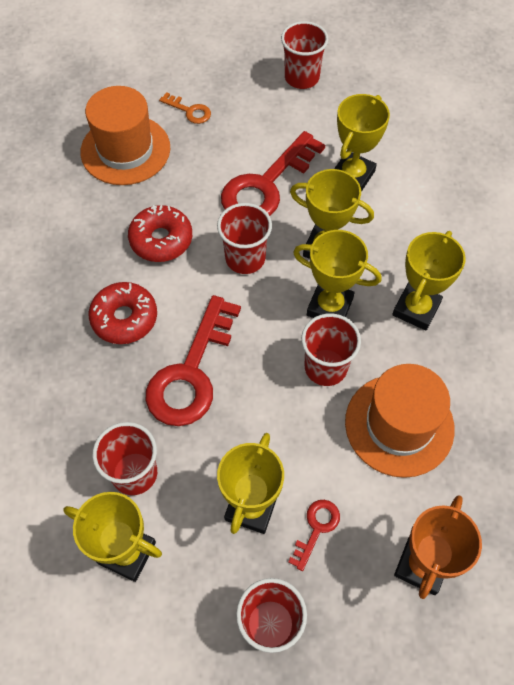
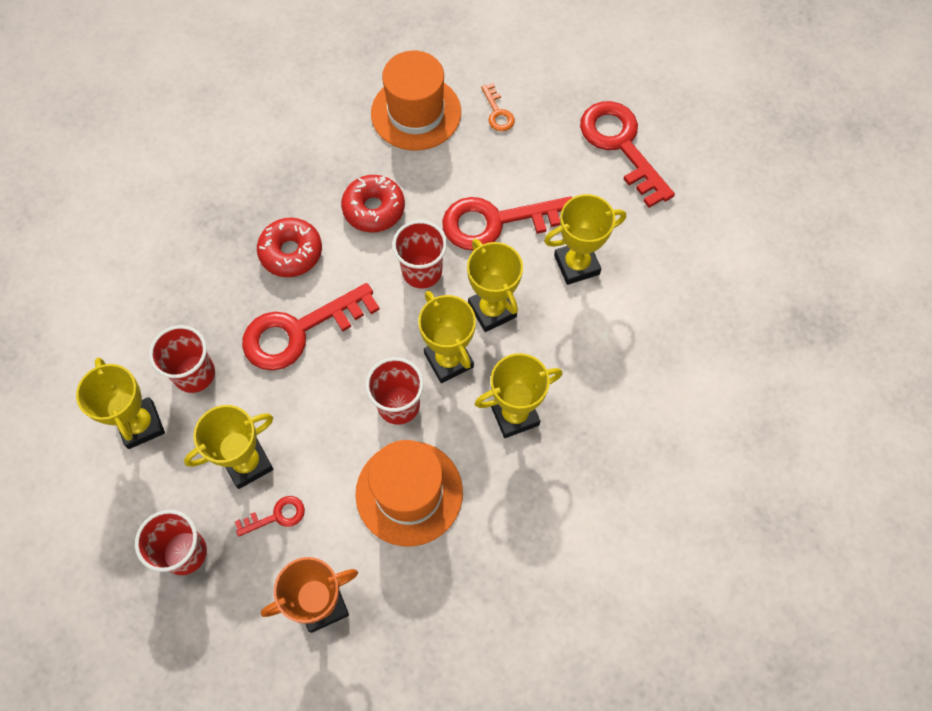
camera: 40 degrees right, 5 degrees up
(302, 78) = (621, 146): red cup -> red key

